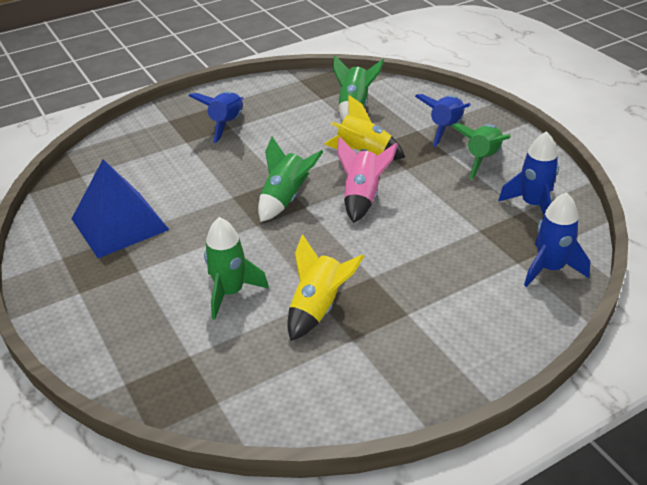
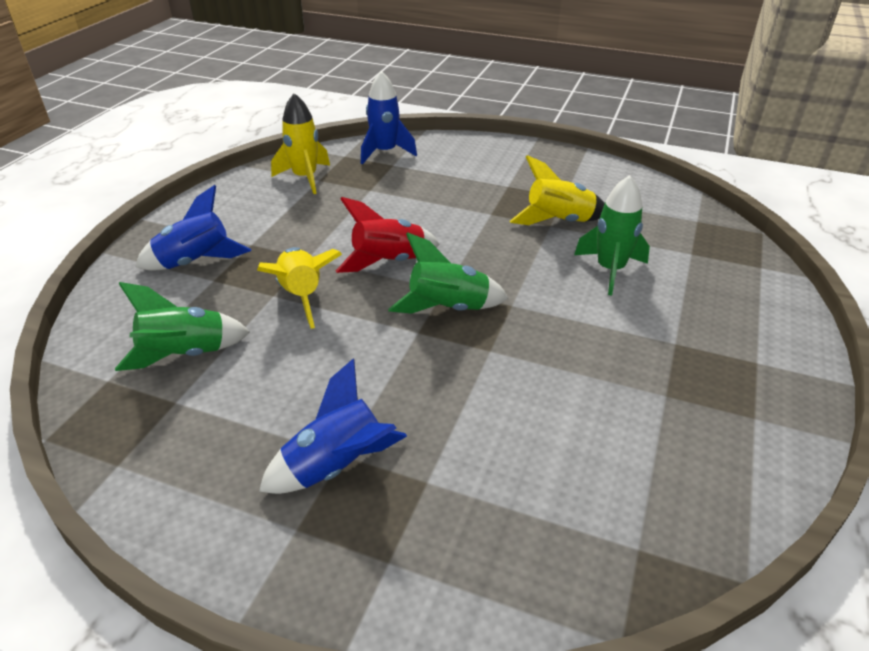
camera: 130 degrees left, 0 degrees up
(119, 224) = (650, 412): blue pyramid -> none
(362, 197) = (388, 262): pink rocket -> red rocket
(482, 160) = (248, 221): green rocket -> none
(532, 205) = (305, 178): blue rocket -> yellow rocket

